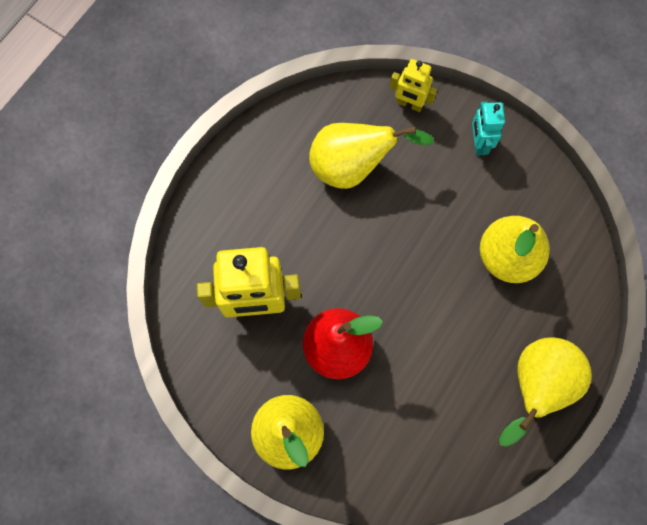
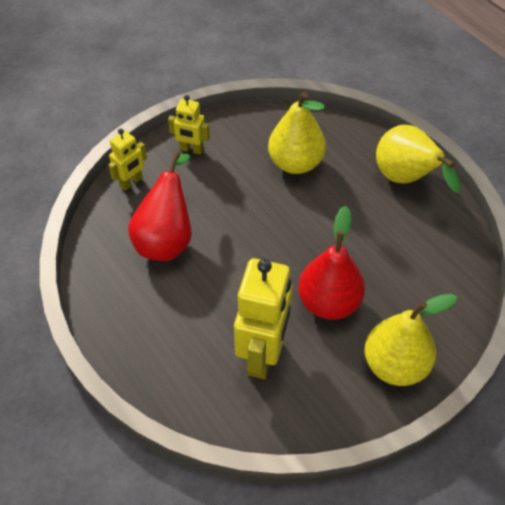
camera: 70 degrees left, 20 degrees down
(353, 167) = (167, 239): yellow pear -> red pear
(479, 143) = (191, 149): turquoise robot -> yellow robot

